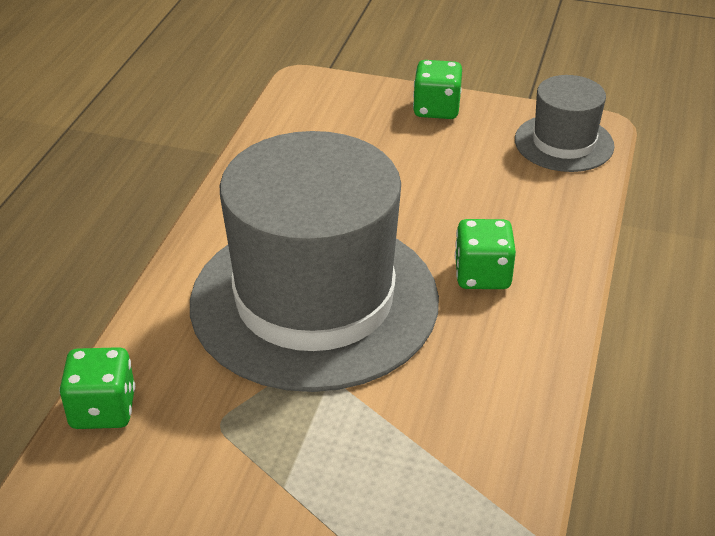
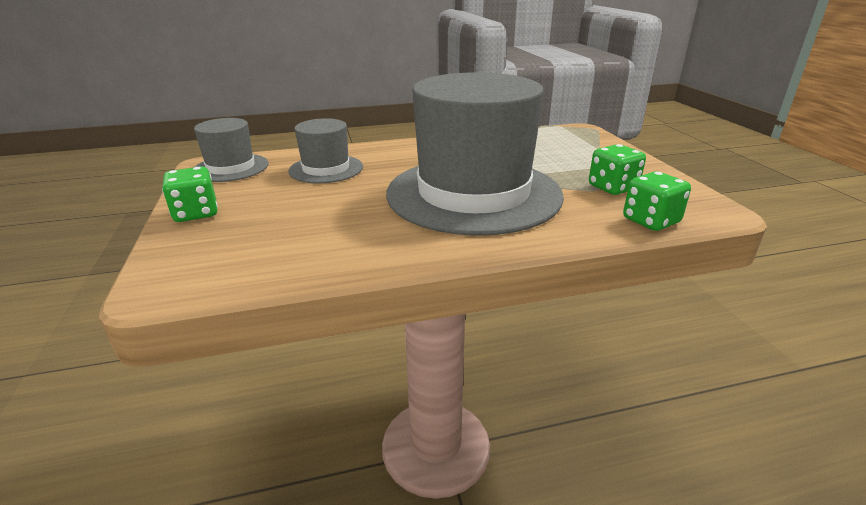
camera: 120 degrees left, 10 degrees down
(482, 275) = (395, 162): green dice -> green dice (613, 187)
(502, 210) = (326, 169): none -> grey hat

